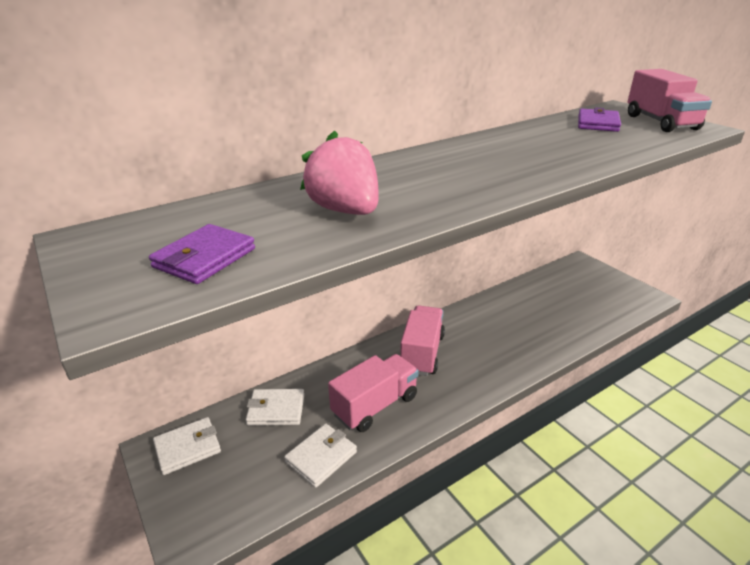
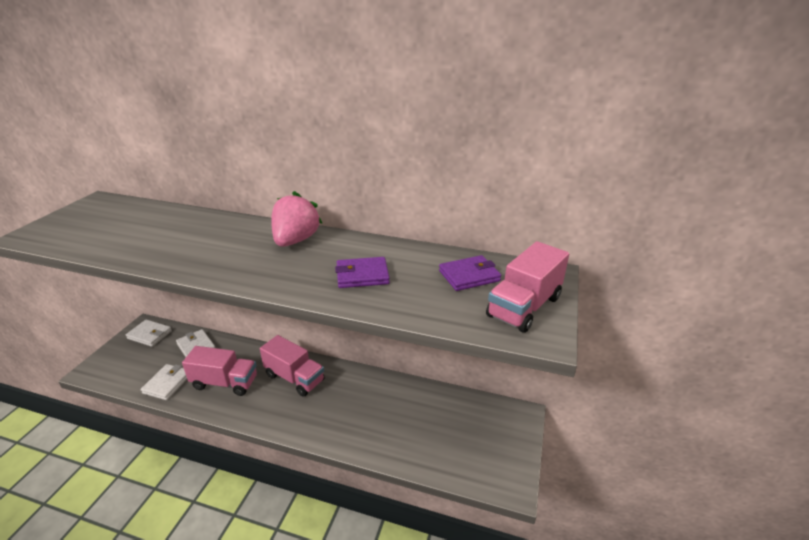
camera: 50 degrees right, 0 degrees up
(204, 258) = (86, 232): purple wallet -> purple wallet (362, 275)
(321, 457) = (167, 383): white wallet -> white wallet turned 75 degrees counterclockwise
(345, 210) = (170, 242): pink strawberry -> pink strawberry (295, 240)
(422, 353) = (294, 378): pink truck -> pink truck turned 60 degrees clockwise

